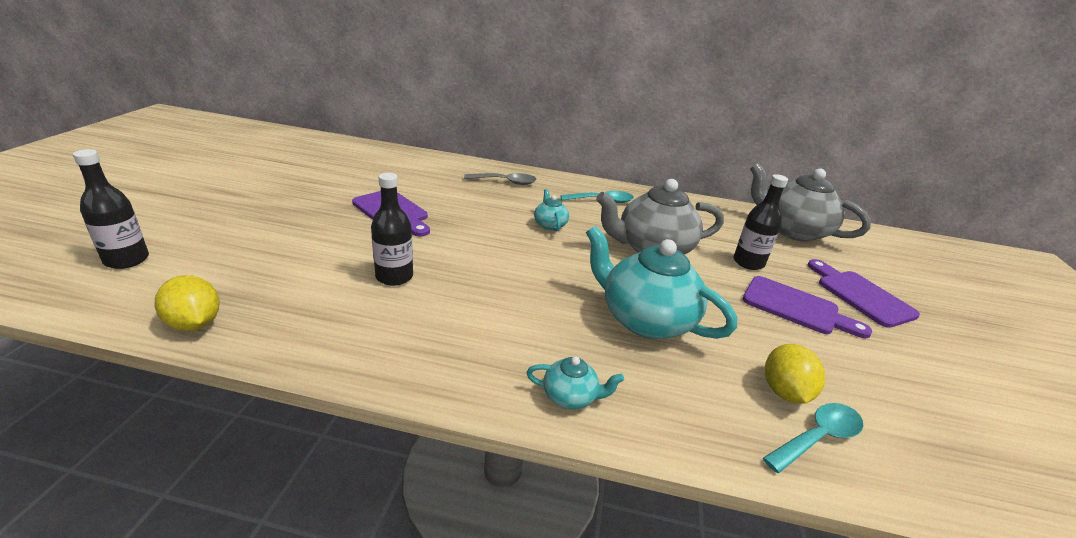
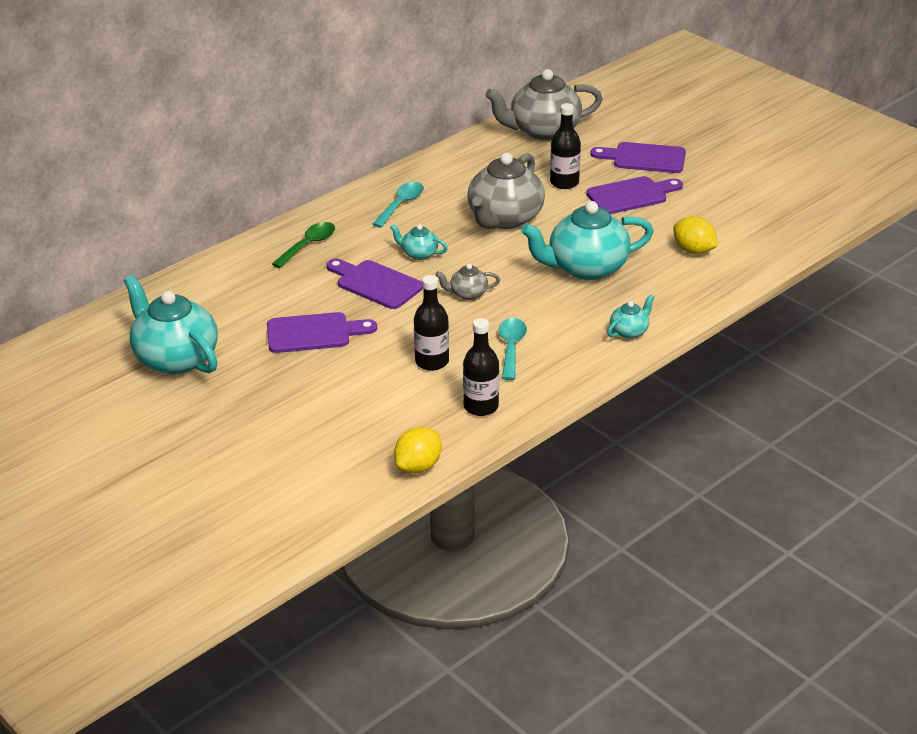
camera: 50 degrees left, 5 degrees up
(126, 260) = (282, 493): black bottle -> black bottle (481, 406)
(194, 324) = (418, 466): yellow lemon -> yellow lemon turned 45 degrees counterclockwise
(318, 173) = (175, 358): none -> turquoise teapot
(487, 218) = (375, 283): none -> purple cutting board
(505, 182) = (308, 245): grey spoon -> green spoon
(520, 264) = (468, 294): none -> grey teapot
(817, 438) = (731, 260): turquoise spoon -> turquoise spoon (511, 348)

